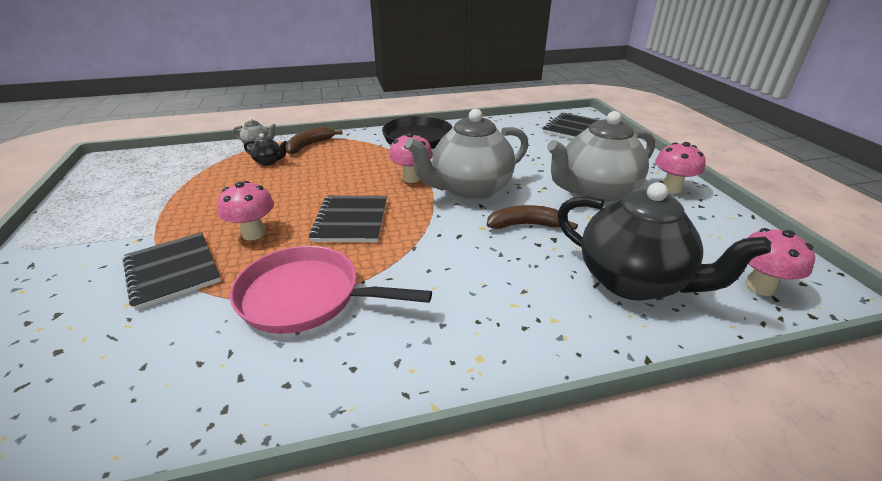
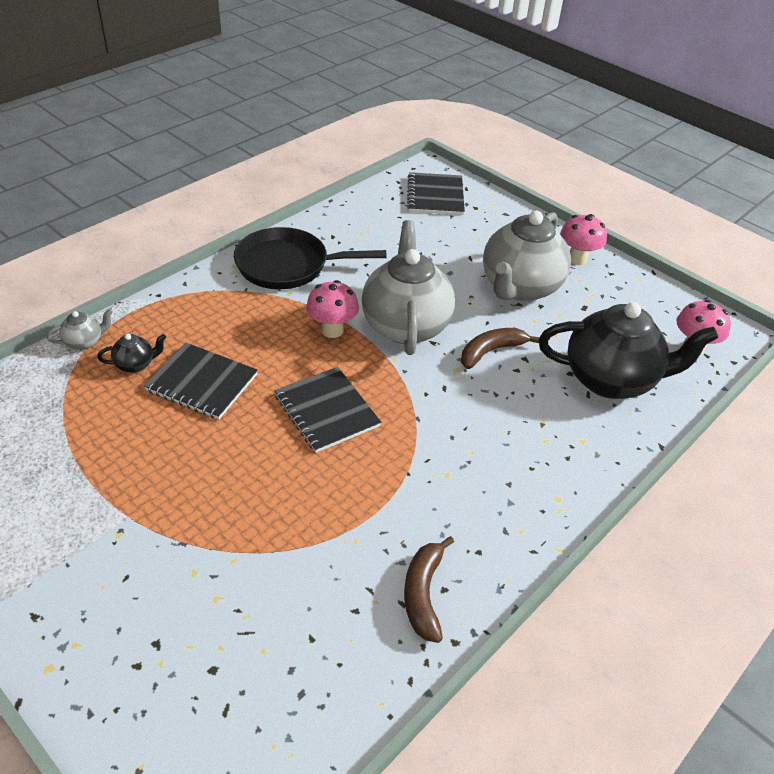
camera: 35 degrees left, 10 degrees up
(172, 271) = (213, 547): black notebook -> black notebook (202, 383)
(253, 233) = (243, 468): pink mushroom -> none
(306, 297) = (376, 511): pink pan -> none
(309, 145) = (157, 320): brown banana -> brown banana (423, 594)
(470, 190) = (405, 325): grey teapot -> grey teapot turned 150 degrees clockwise

